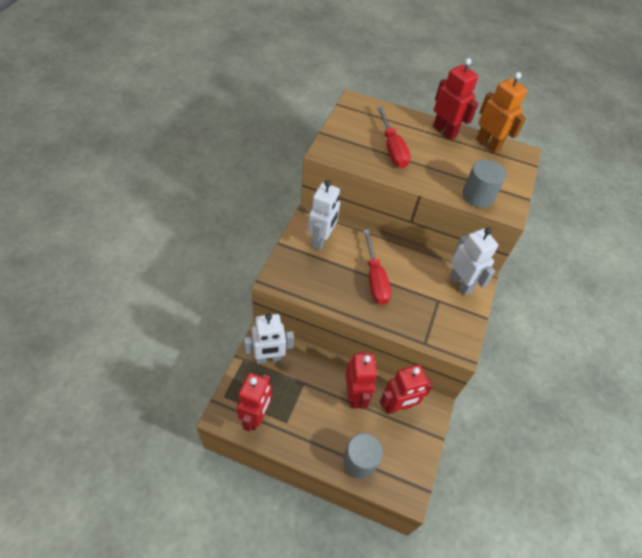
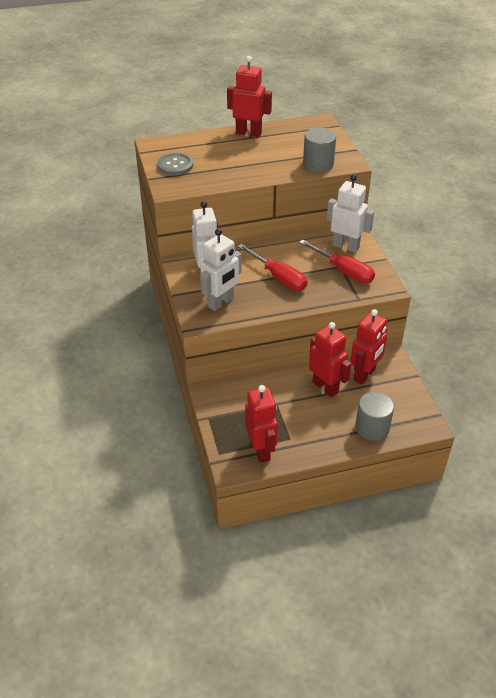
camera: 30 degrees left, 10 degrees down
(269, 358) = (229, 404): white robot -> white robot (221, 302)
(353, 131) = (175, 165): none -> grey button
(392, 149) = (221, 163): red screwdriver -> red screwdriver (344, 271)
(488, 144) = (290, 127): orange robot -> none

